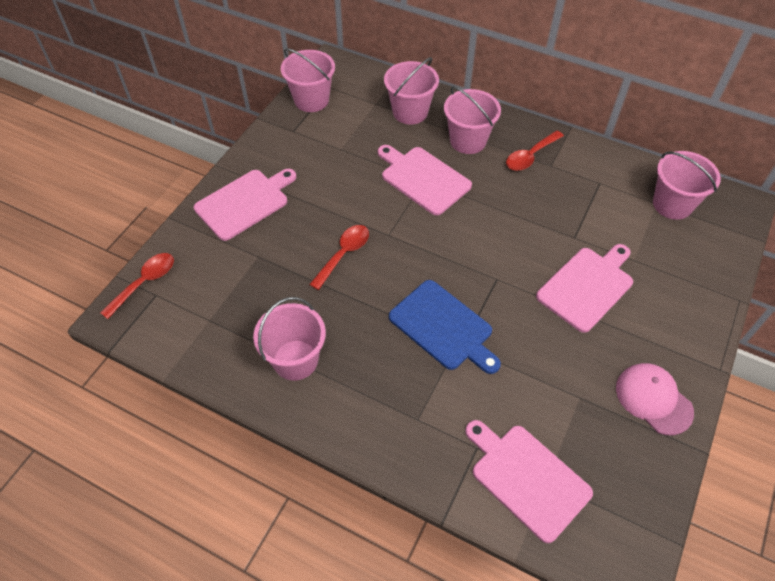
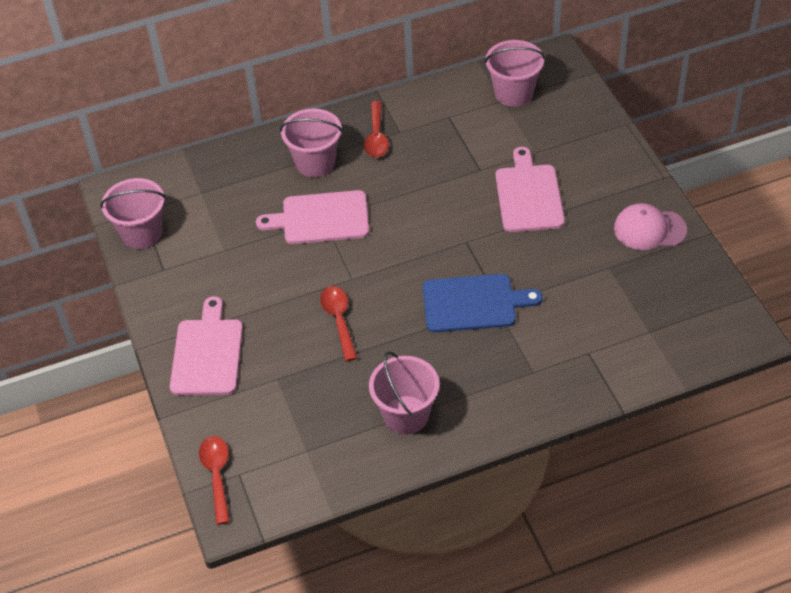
camera: 45 degrees left, 5 degrees down
(410, 112) = (239, 177): pink bucket -> none
(527, 478) = (637, 341): pink cutting board -> none

